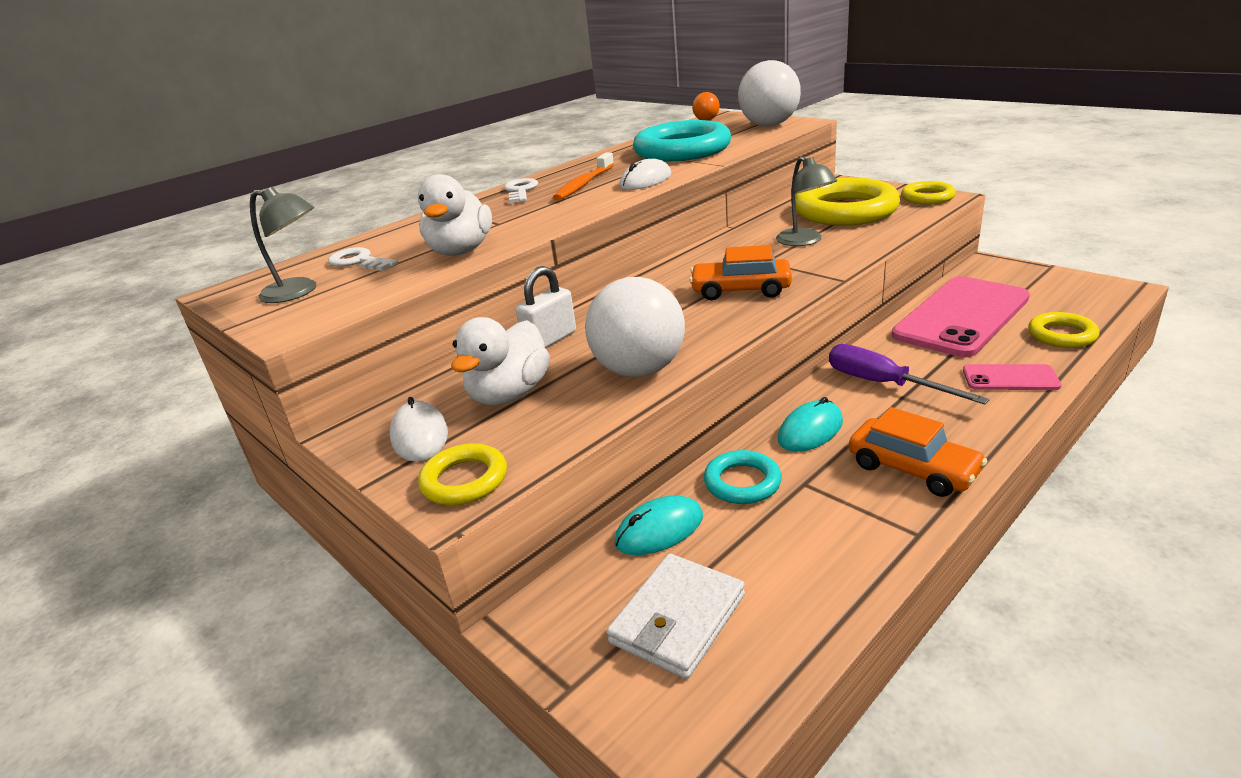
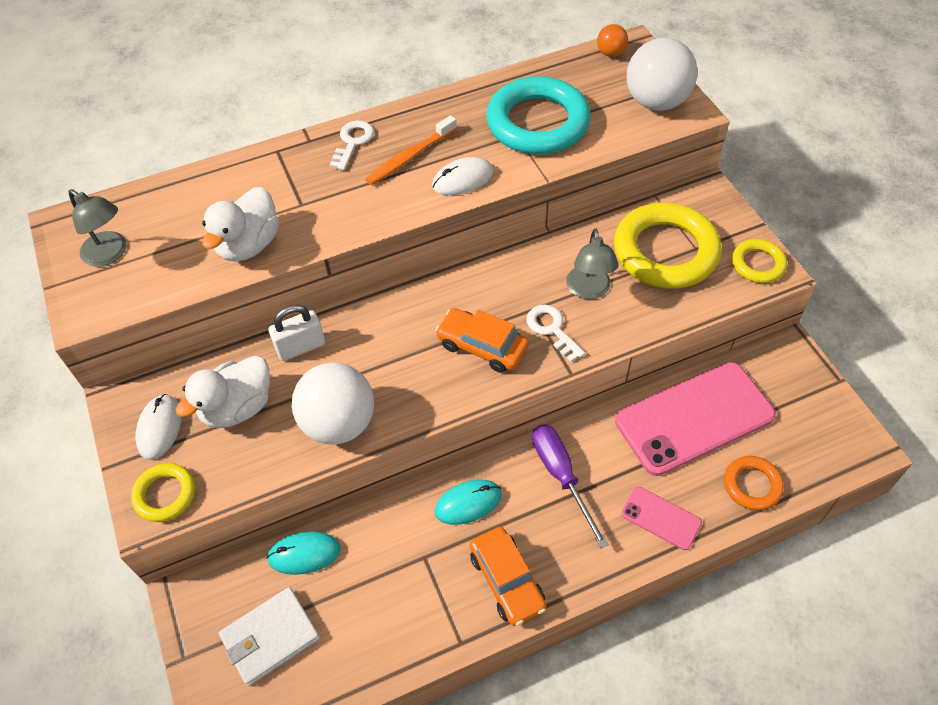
camera: 20 degrees right, 25 degrees up
(359, 261) = (170, 221): white key -> white key (552, 329)
(742, 482) = (385, 535): turquoise ring -> none
(1061, 335) = (752, 485): yellow ring -> orange ring

